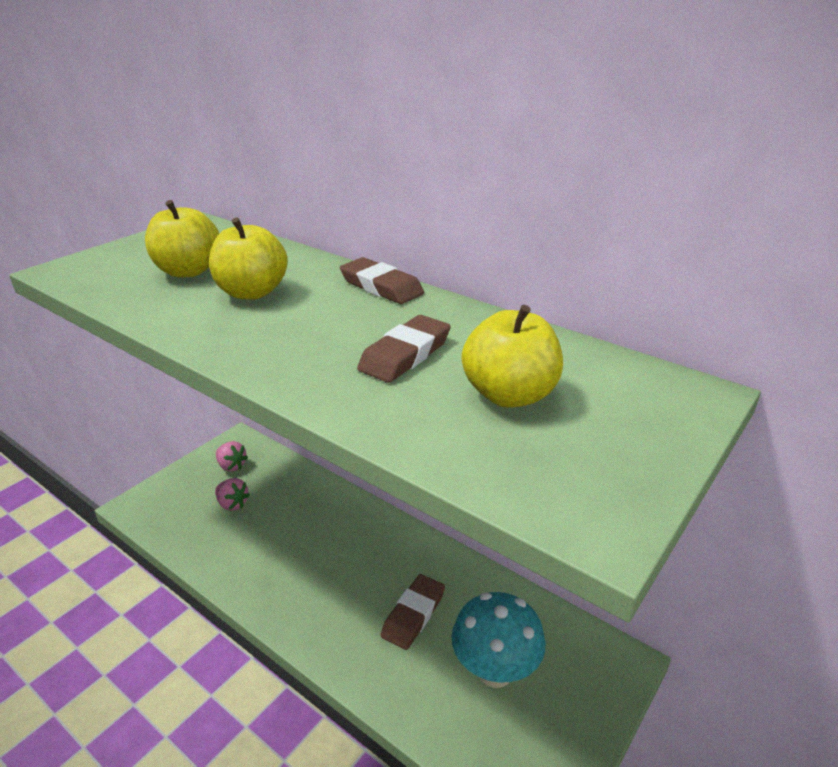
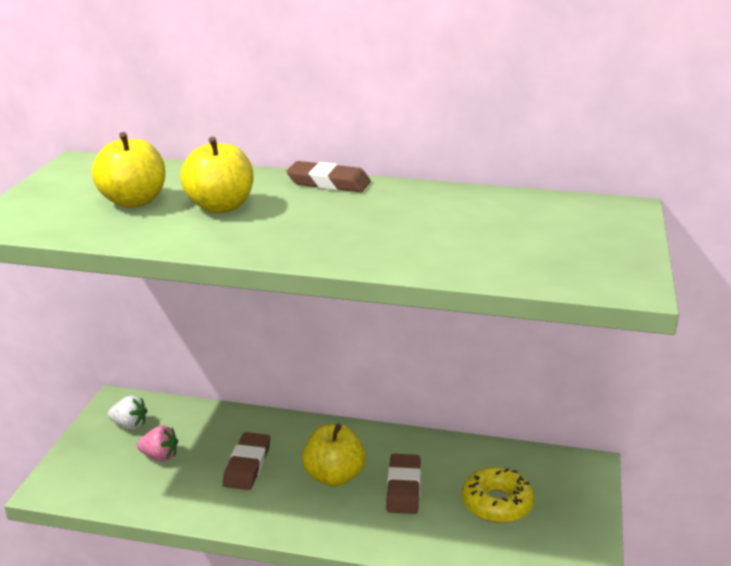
camera: 25 degrees left, 5 degrees down
(231, 466) = (129, 425): pink strawberry -> white strawberry
(405, 354) = (406, 224): brown eraser -> brown eraser (247, 465)
(495, 670) = (497, 503): turquoise mushroom -> yellow donut
(509, 395) = (508, 233): yellow apple -> yellow apple (334, 476)

